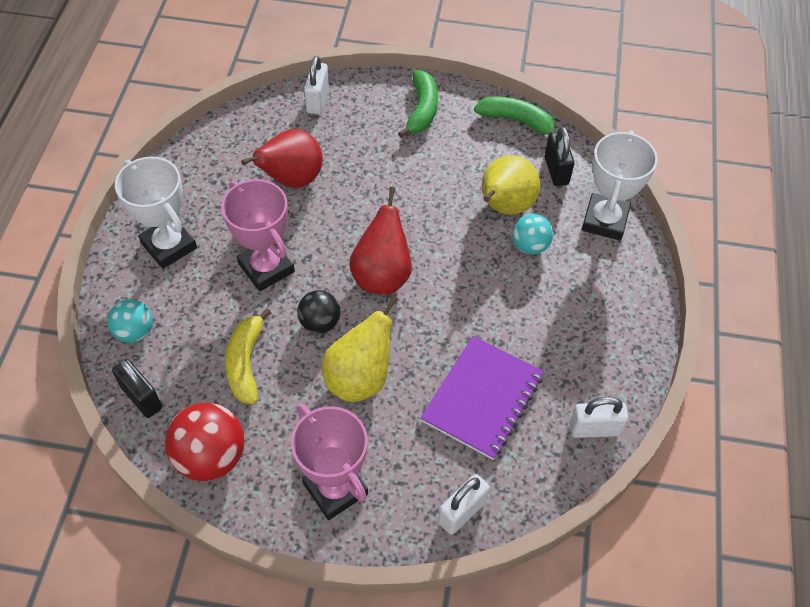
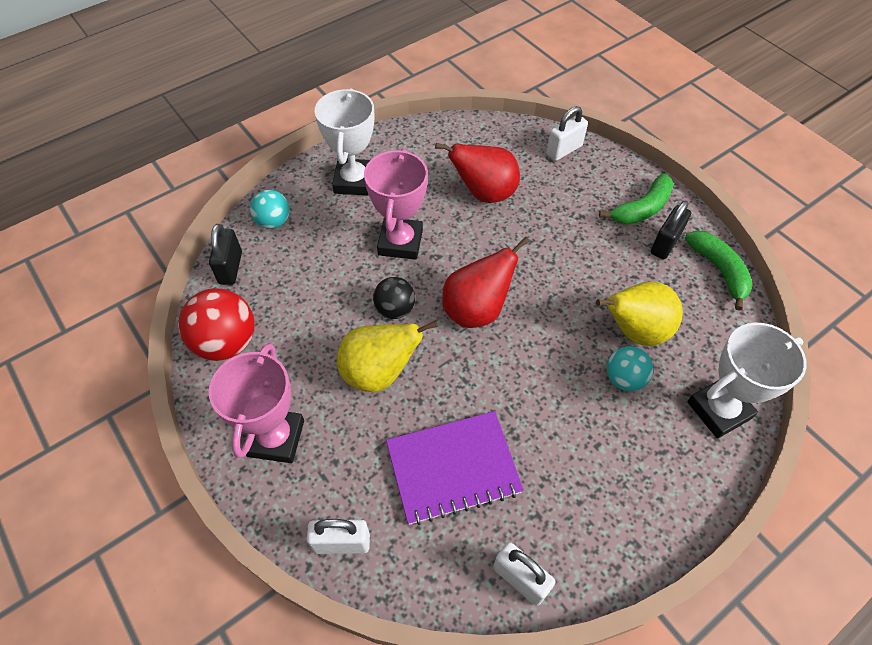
camera: 45 degrees right, 0 degrees up
(245, 363) = (316, 297): yellow banana -> none
(556, 170) = (714, 335): black padlock -> black padlock (665, 244)

